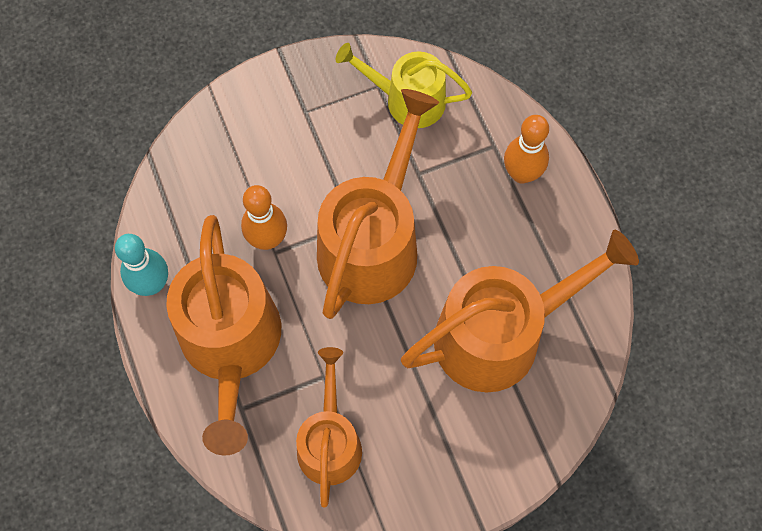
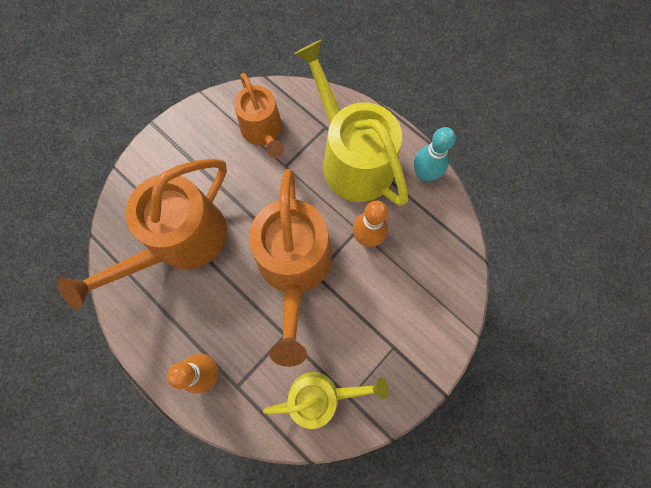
camera: 155 degrees right, 5 degrees up
(231, 345) = (353, 159): orange watering can -> yellow watering can

